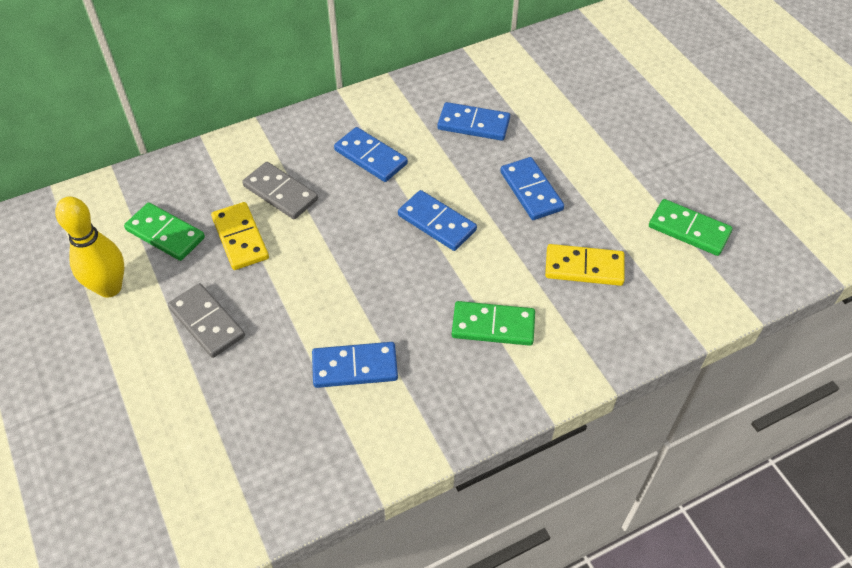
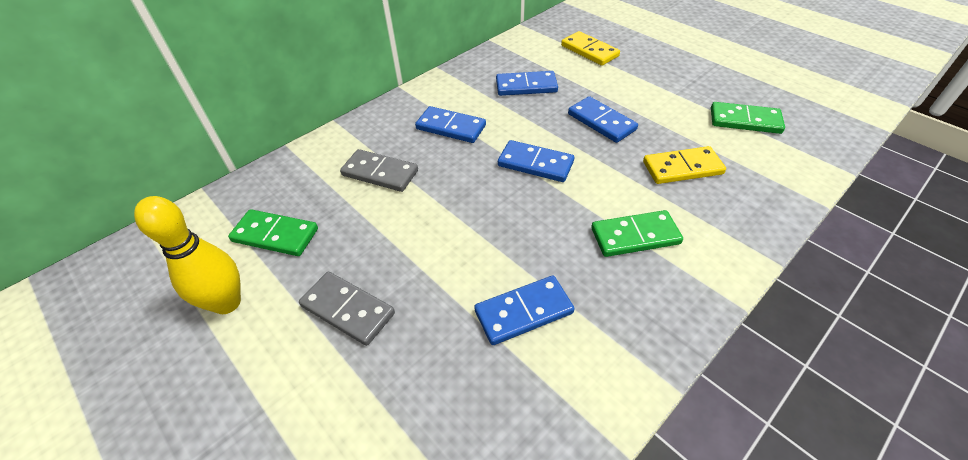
camera: 15 degrees left, 5 degrees down
(240, 238) = (355, 220): yellow domino -> yellow domino (589, 51)

